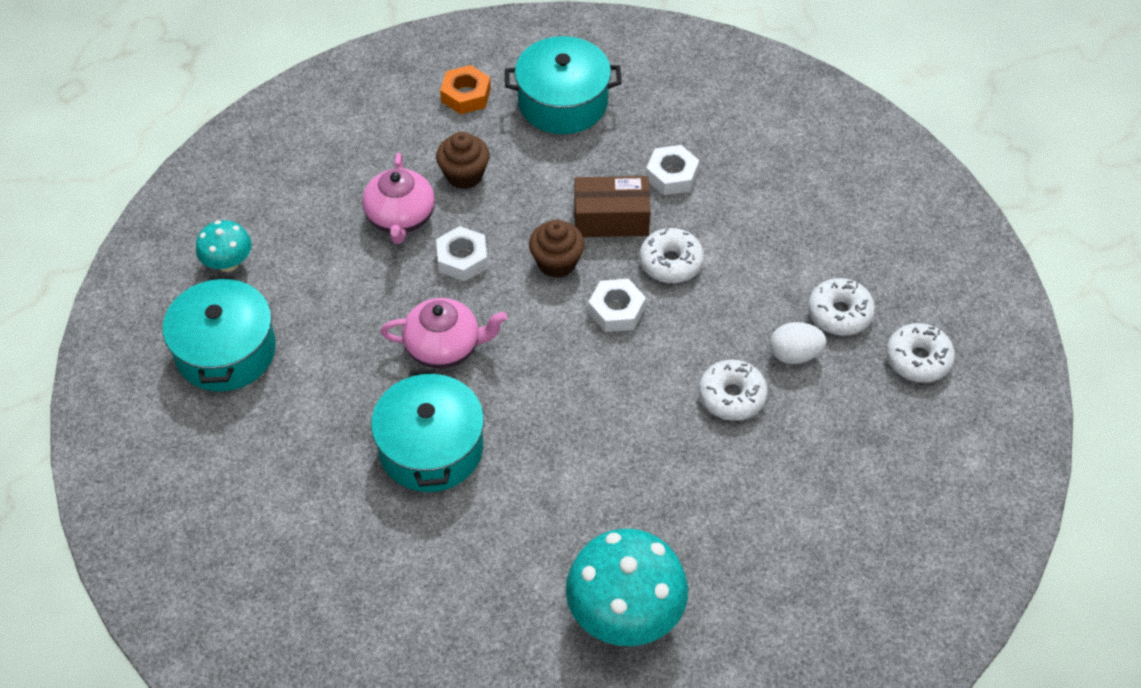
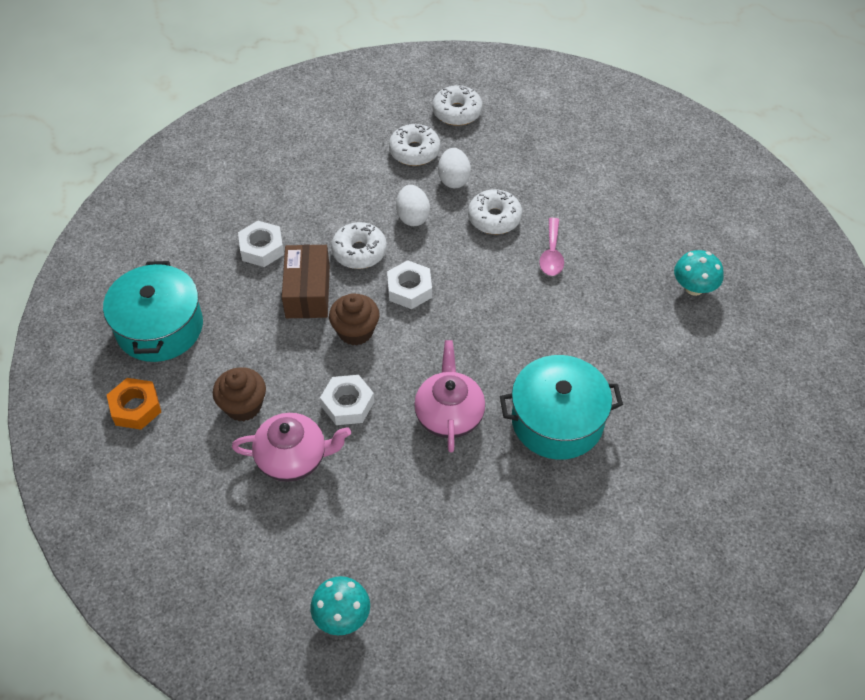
camera: 90 degrees left, 0 degrees up
(225, 351) = (456, 606): turquoise pot -> none
(625, 614) = (694, 288): turquoise mushroom -> turquoise mushroom, size x0.53
(675, 455) = (551, 254): none -> pink spoon
(728, 312) = (412, 216): none -> white egg

